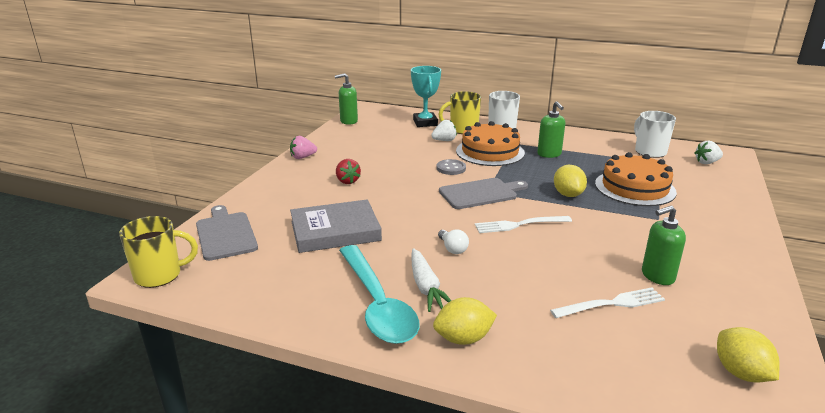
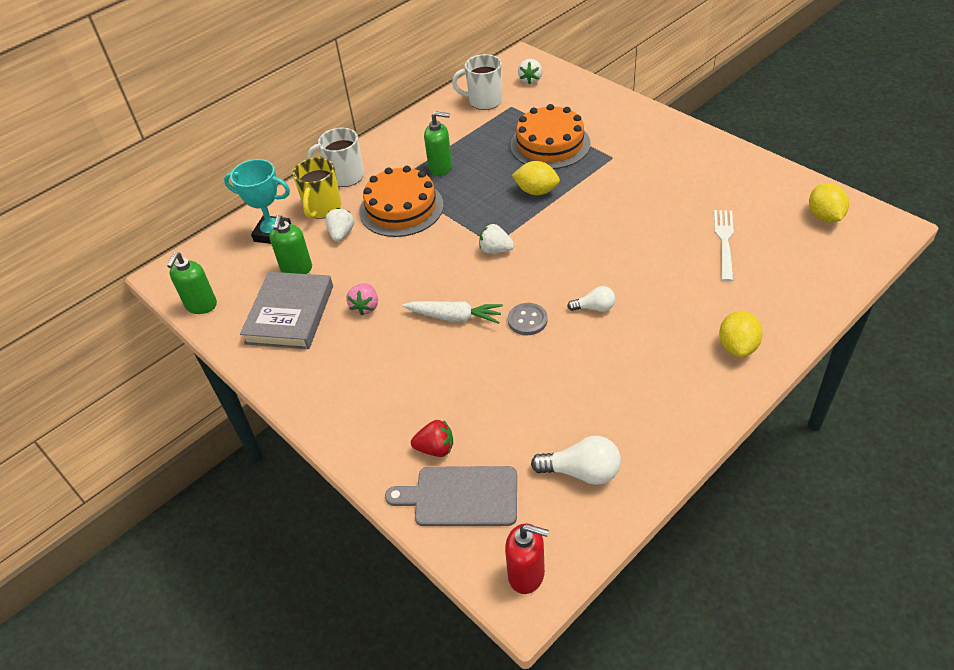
camera: 60 degrees left, 20 degrees up
(159, 275) = (527, 574): yellow mug -> red soap dispenser
(265, 279) = (582, 472): none -> white light bulb
(303, 157) = (288, 380): pink strawberry -> pink strawberry (365, 307)
(335, 231) = (510, 390): grey book -> grey book (290, 314)
(347, 181) = (393, 351): red strawberry -> red strawberry (435, 448)
(377, 304) = (665, 390): turquoise spoon -> none
(426, 287) = (652, 347): white carrot -> white carrot (455, 317)
(451, 168) = (421, 253): grey button -> grey button (527, 320)
(480, 193) = (495, 250): grey cutting board -> white strawberry
(519, 225) = (575, 246): white fork -> none
(657, 276) = (698, 200): green soap dispenser -> green soap dispenser (296, 269)
(740, 373) = (824, 216): yellow lemon -> yellow lemon turned 75 degrees clockwise

